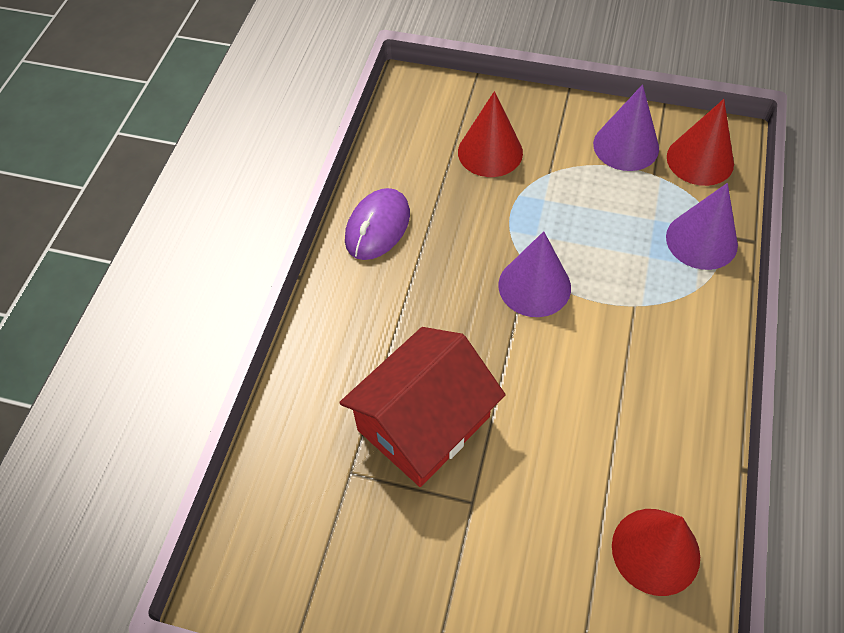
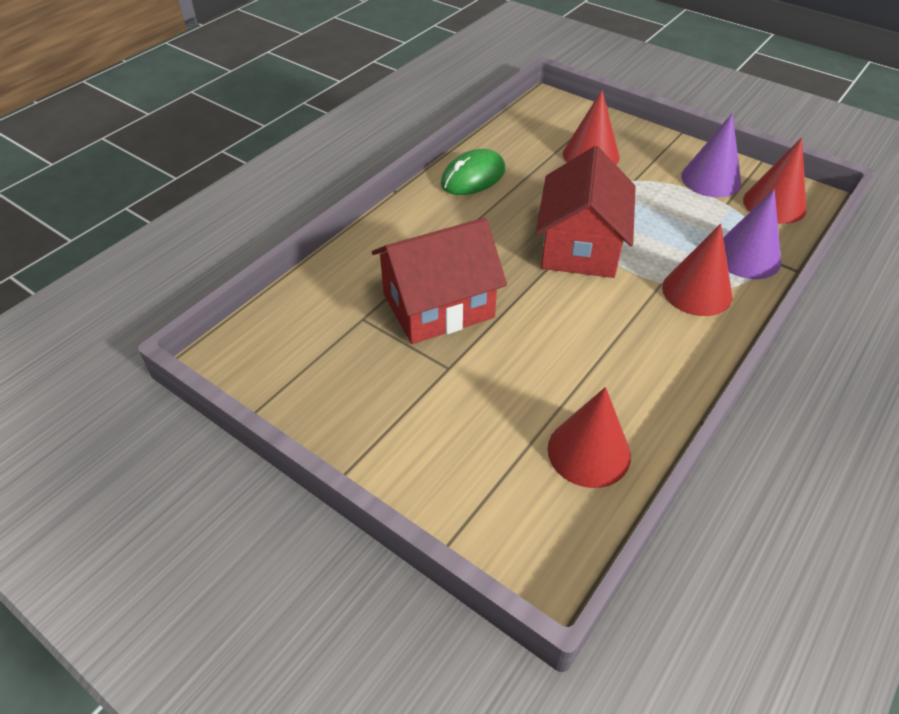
camera: 20 degrees right, 10 degrees down
(377, 227) = (473, 177): purple mouse -> green mouse
(534, 286) = (580, 246): purple cone -> red house
(672, 304) = (697, 291): none -> red cone

